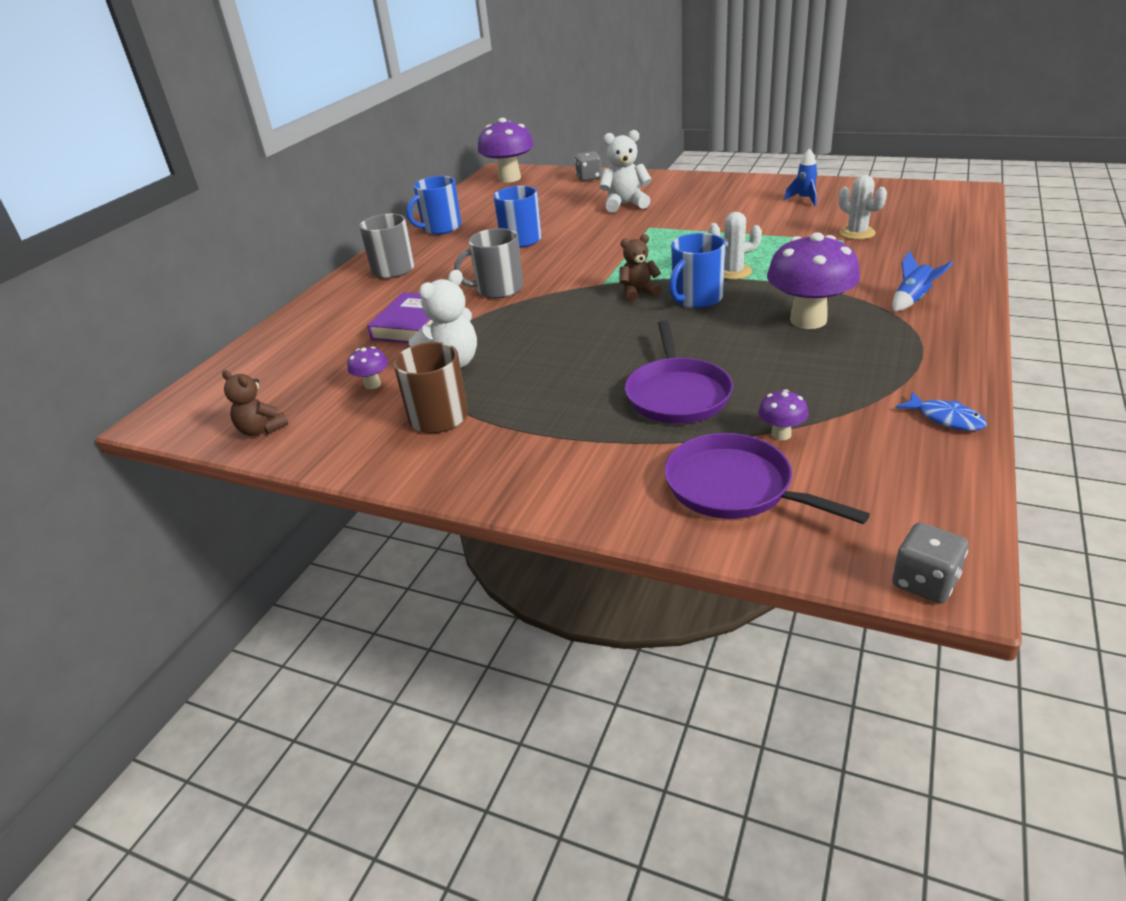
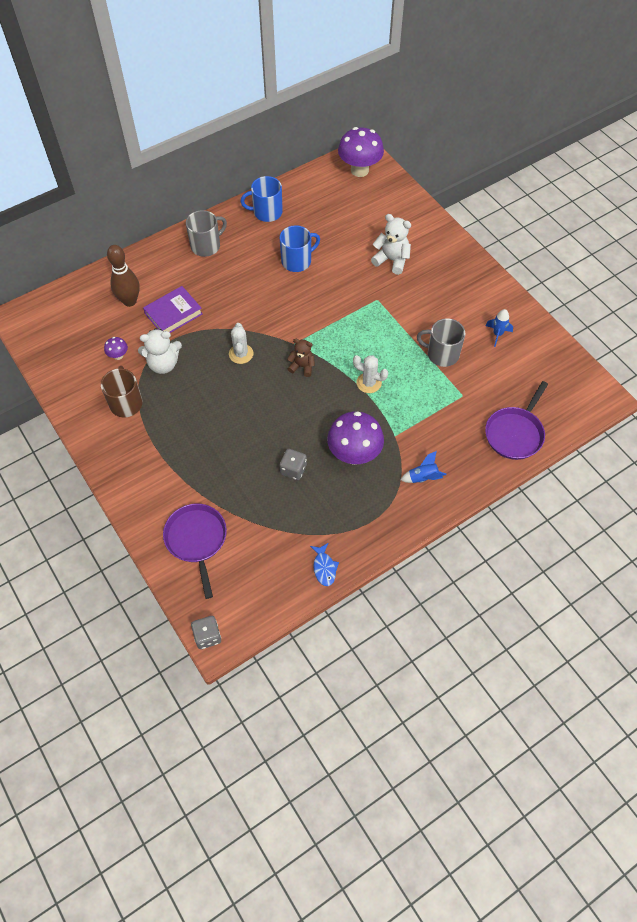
camera: 30 degrees right, 25 degrees up
(261, 430) = (51, 358): brown teddy bear -> none
(336, 339) = (129, 301): none -> brown bowling pin
(498, 289) = (239, 309): grey mug -> grey mug (442, 354)
(589, 178) = (406, 206): grey dice -> grey dice (293, 469)
(677, 394) = (235, 465): purple pan -> purple pan (515, 433)
(696, 298) = (324, 394): blue mug -> none
(781, 434) = (248, 524): purple mushroom -> none
(857, 233) = (478, 394): white cactus -> white cactus (241, 354)

